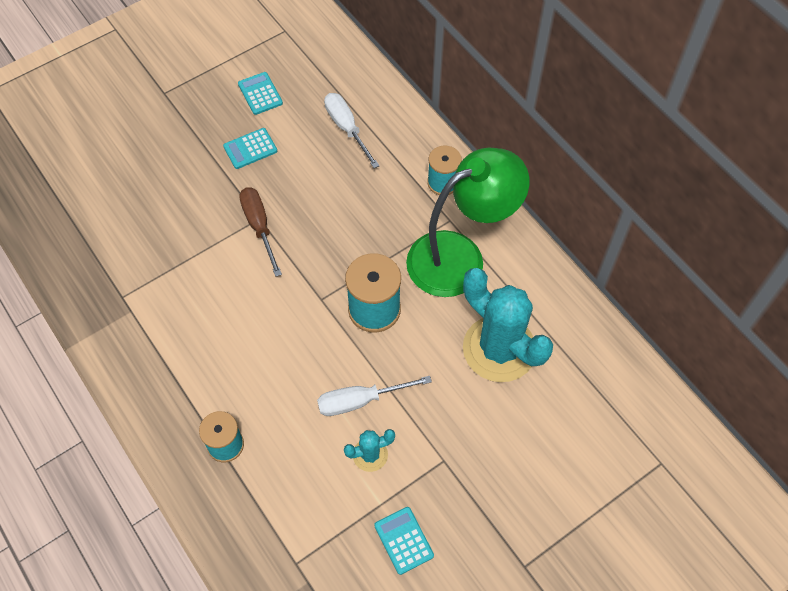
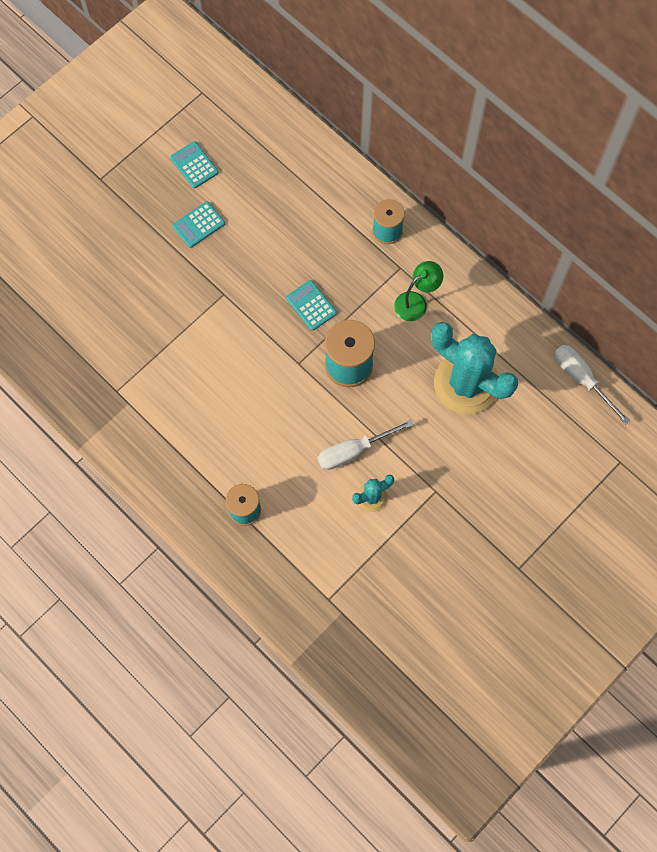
camera: 10 degrees left, 10 degrees up
(259, 227) = (226, 302): brown screwdriver -> none
(347, 128) = (285, 189): white screwdriver -> white screwdriver (581, 379)
(403, 540) = (415, 564): turquoise calculator -> turquoise calculator (311, 305)
(460, 257) = (416, 302): green lamp -> green lamp, size x0.46

